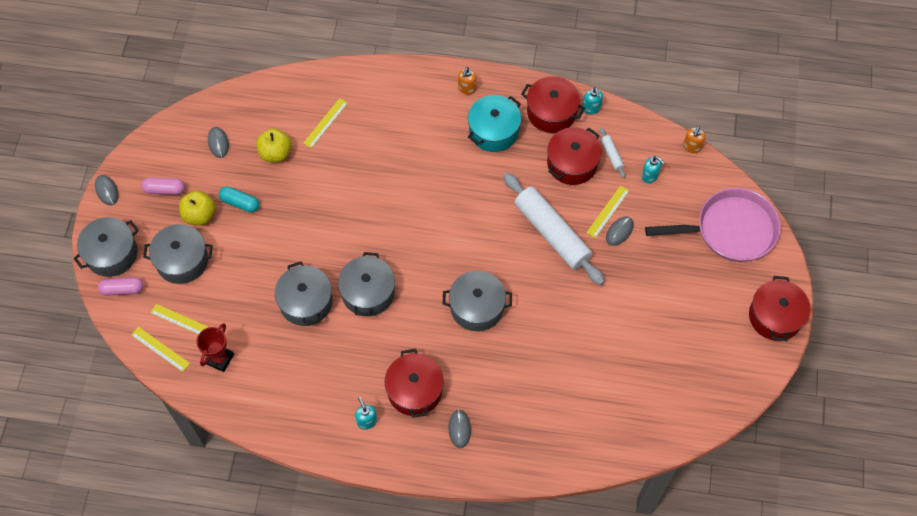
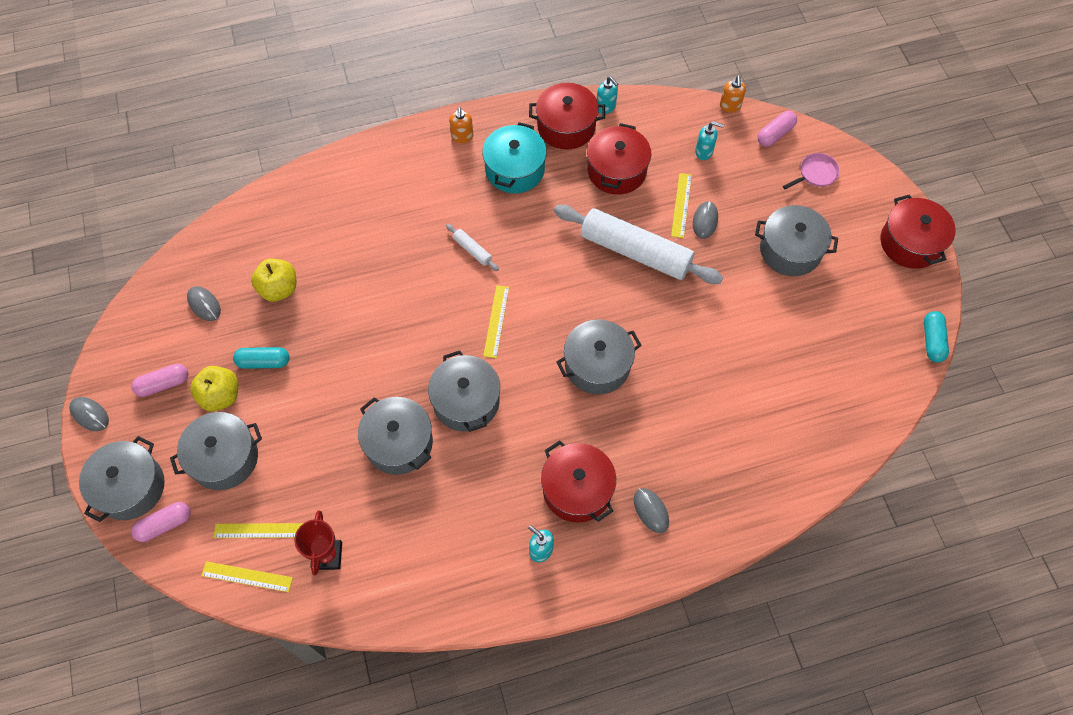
camera: 25 degrees left, 0 degrees up
(325, 123) = (321, 233): yellow ruler -> yellow ruler (496, 321)
(611, 155) = (653, 146): white rolling pin -> white rolling pin (472, 250)
(674, 282) = (790, 250): none -> grey pot
(716, 184) = (775, 134): none -> pink capsule
(730, 230) = (816, 174): pink pan -> pink pan, size x0.42
(746, 399) = (932, 341): none -> turquoise capsule

